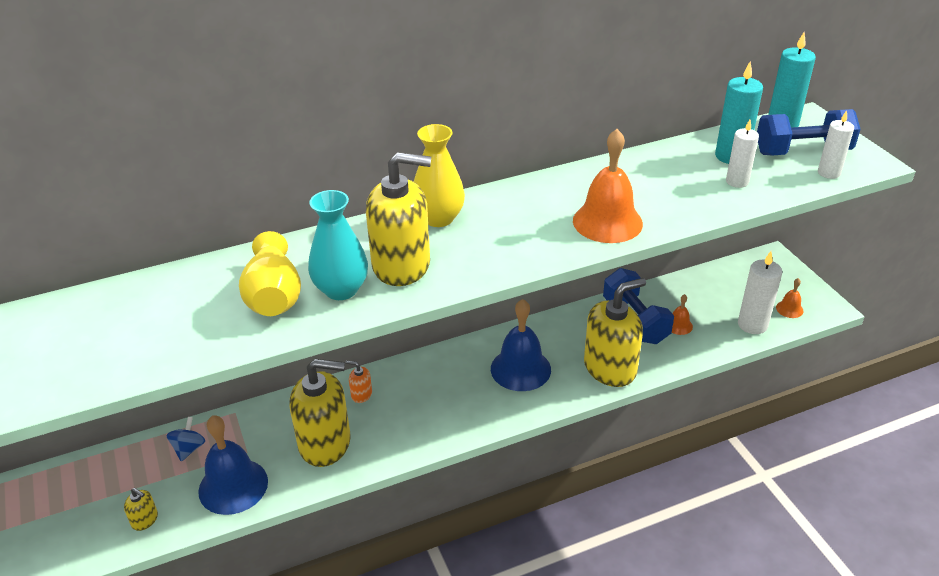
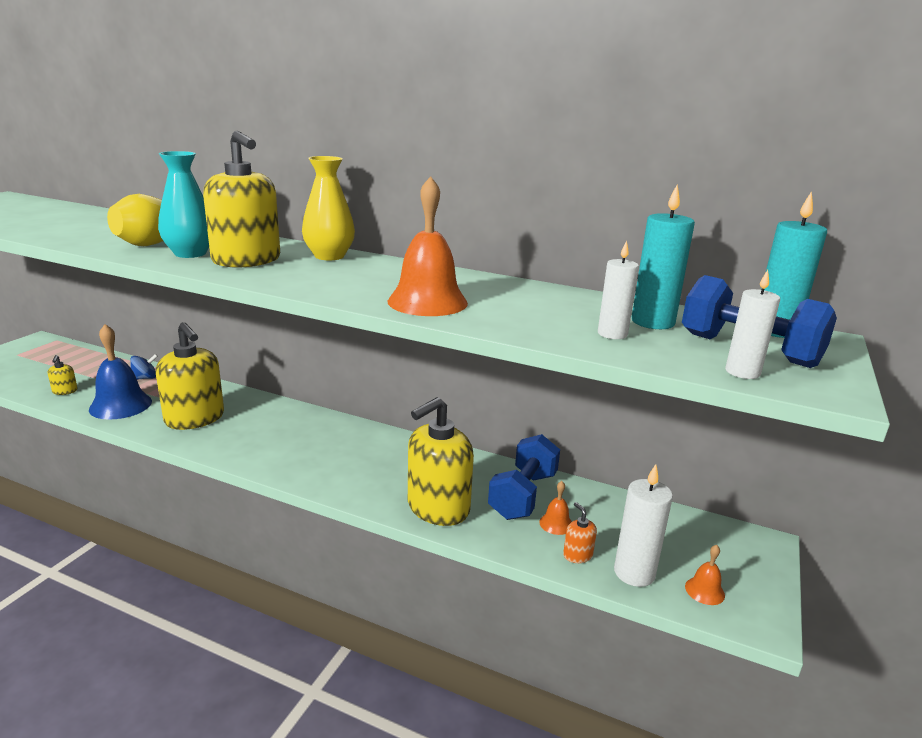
camera: 45 degrees right, 15 degrees down
(361, 394) = (262, 411): orange soap dispenser -> orange soap dispenser (577, 555)
(520, 369) = (375, 463): blue bell -> none
(610, 368) = (438, 508): yellow soap dispenser -> yellow soap dispenser turned 120 degrees clockwise

